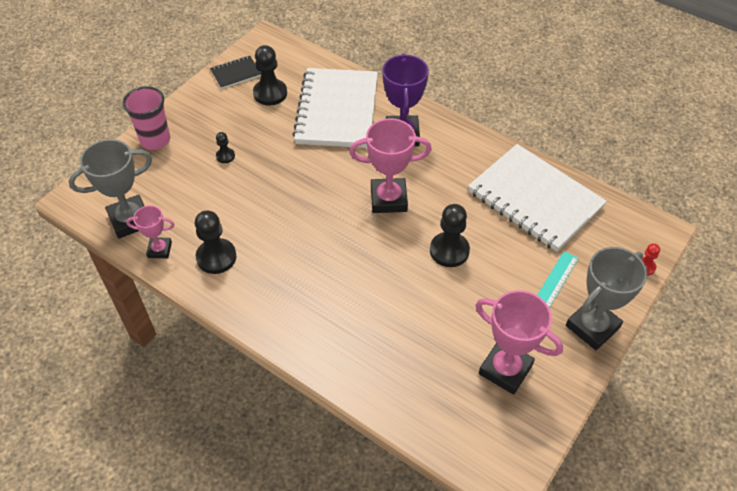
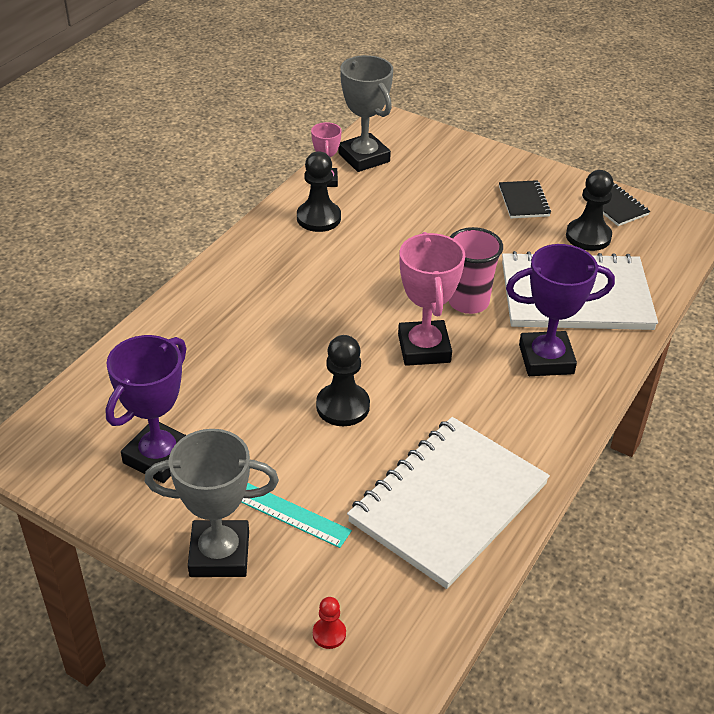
camera: 85 degrees right, 10 degrees down
(155, 140) = (483, 160): pink cup -> pink cup (468, 302)
(219, 122) = (523, 201): none -> black notebook
(225, 156) = (469, 211): black pawn -> none
(505, 369) = (159, 456): pink trophy -> purple trophy
(592, 327) = (219, 554): grey trophy -> grey trophy turned 45 degrees counterclockwise

